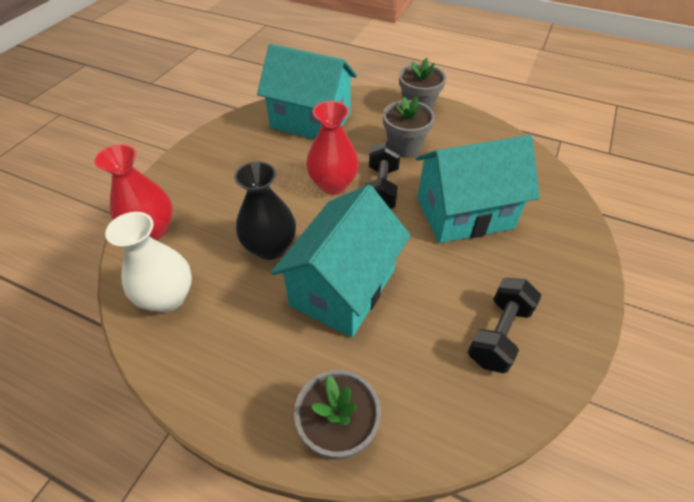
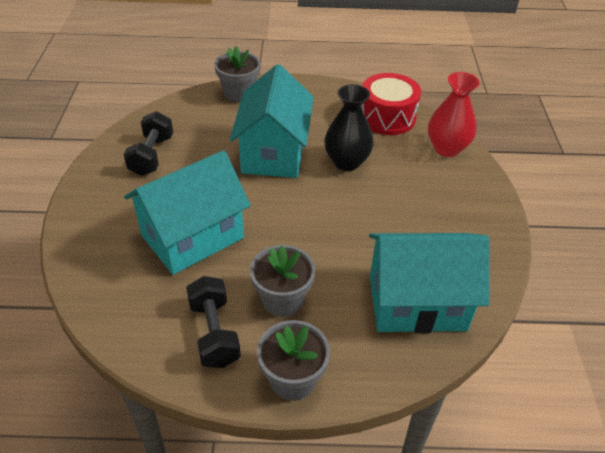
camera: 155 degrees right, 5 degrees down
(168, 297) = (387, 117): white vase -> red drum
(333, 184) = (333, 228): red vase -> none
(381, 189) = (284, 238): black dumbbell -> black dumbbell (214, 333)

